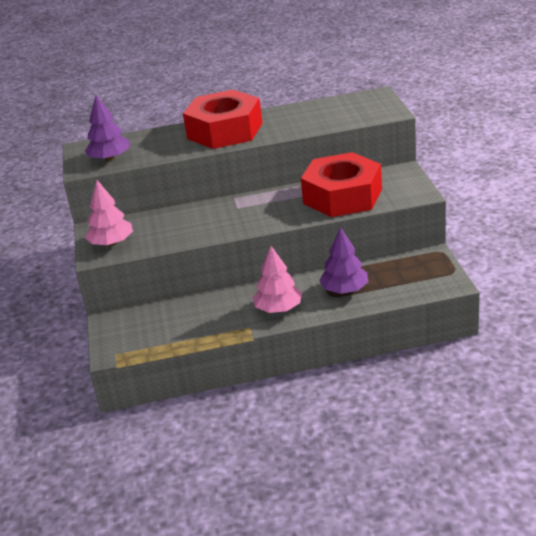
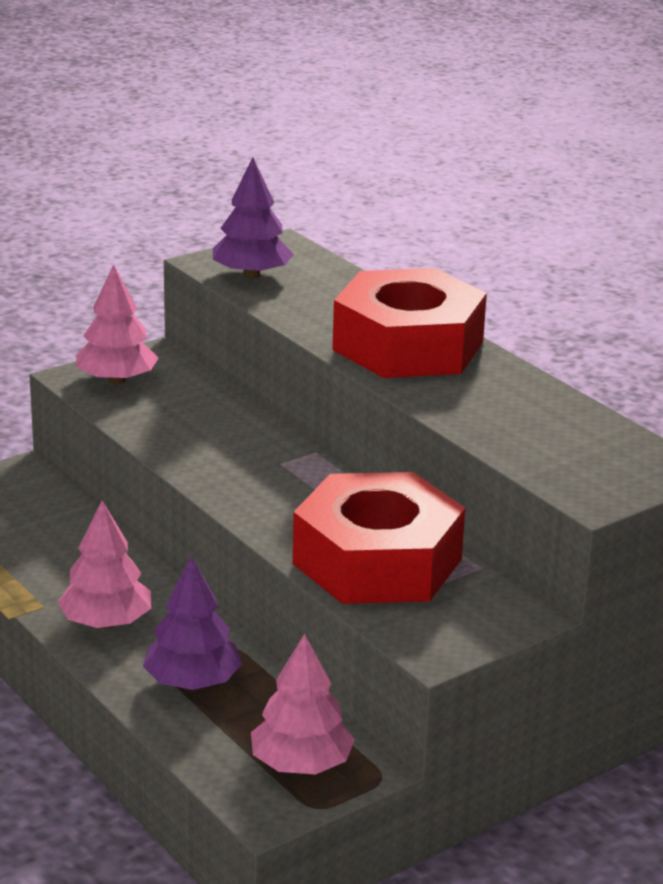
camera: 60 degrees right, 5 degrees down
(422, 270) = (301, 764): none -> pink tree

